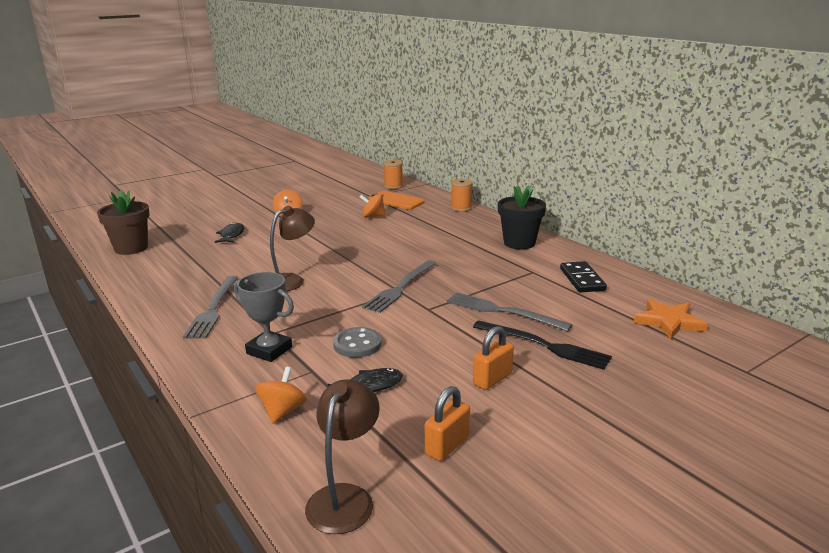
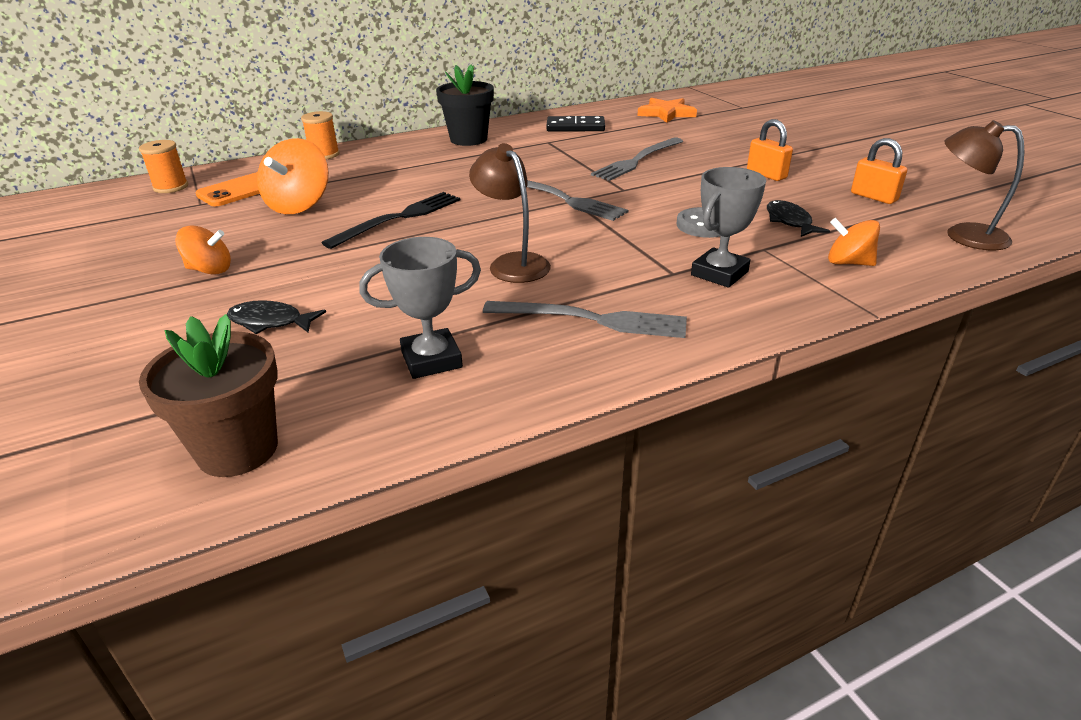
camera: 80 degrees left, 10 degrees up
(184, 273) = (431, 360): none -> grey trophy
(373, 216) = (299, 205): orange spinning top -> orange spinning top, size x1.61
(544, 345) = (706, 153): black fork -> black fork (399, 218)

